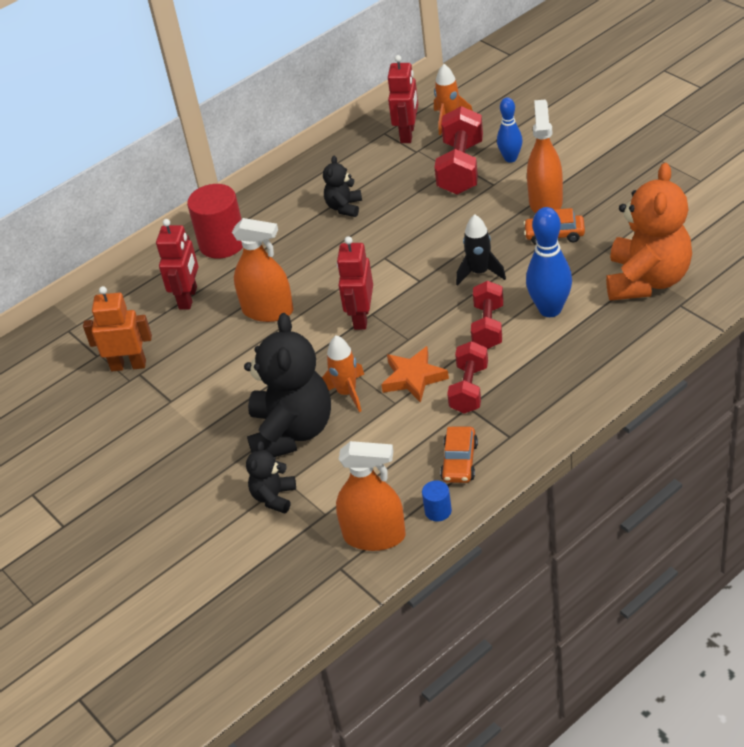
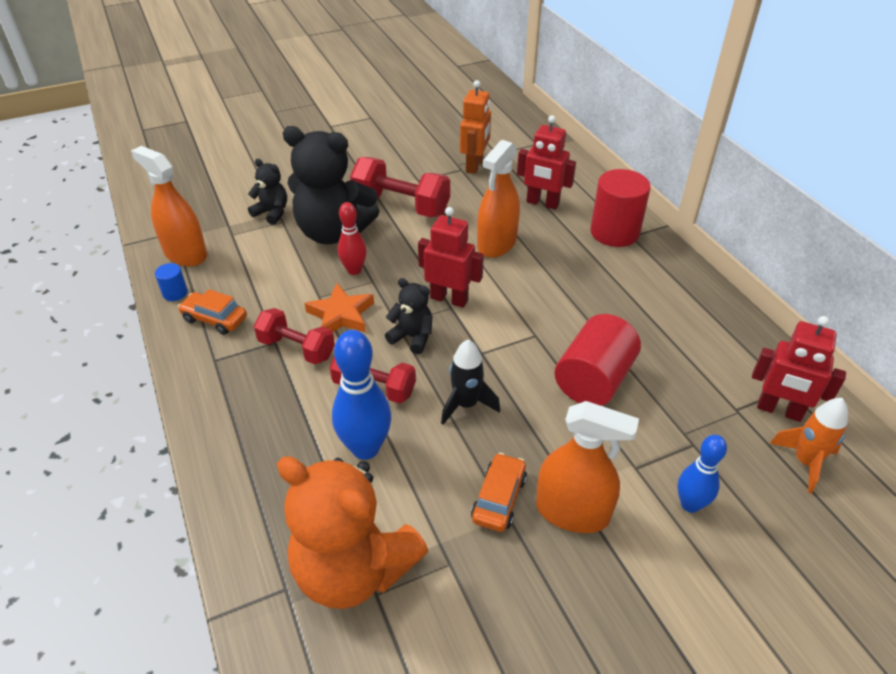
camera: 100 degrees right, 0 degrees up
(344, 207) = (640, 323): black teddy bear -> black teddy bear (412, 337)
(347, 393) = (354, 270): orange rocket -> red bowling pin
(374, 536) = (185, 254): orange spray bottle -> orange spray bottle turned 105 degrees clockwise
(420, 217) = (594, 380): none -> red cylinder
(461, 168) = (684, 444): red dumbbell -> red dumbbell (401, 206)

